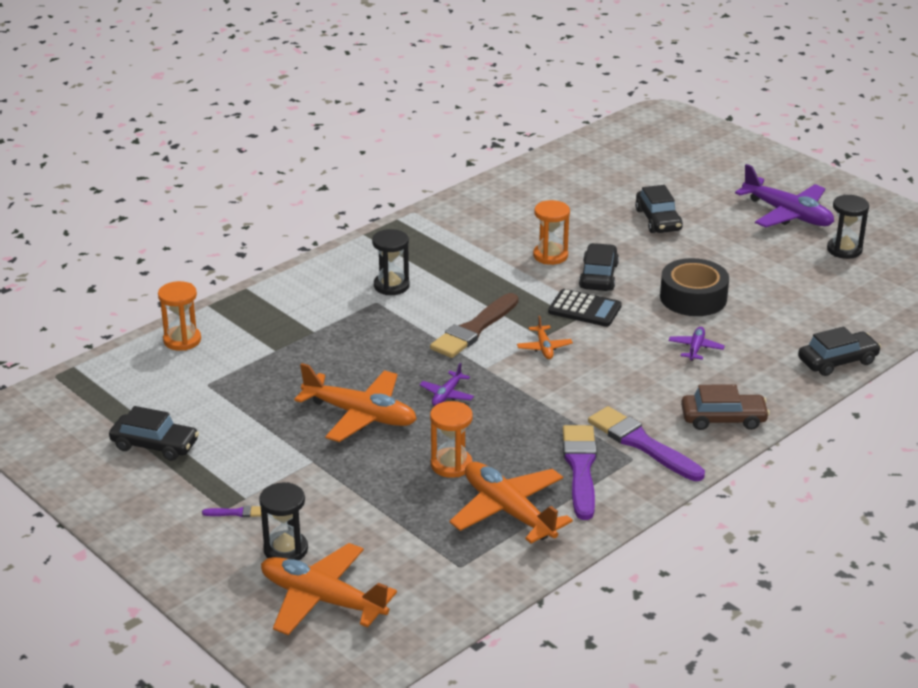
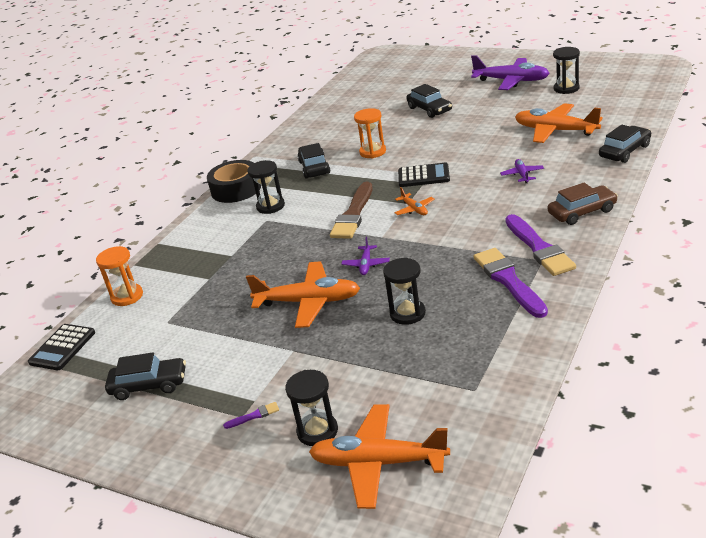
camera: 15 degrees left, 0 degrees up
(91, 374) = (62, 348): none -> black calculator
(451, 465) = (407, 313): orange hourglass -> black hourglass
(508, 511) = (479, 332): orange plane -> orange plane (555, 131)
(598, 276) = (416, 153): black car -> black car (314, 167)
(642, 443) = (539, 248): purple brush -> purple brush turned 135 degrees counterclockwise
(693, 298) = (493, 145): black tape -> black tape (236, 189)

